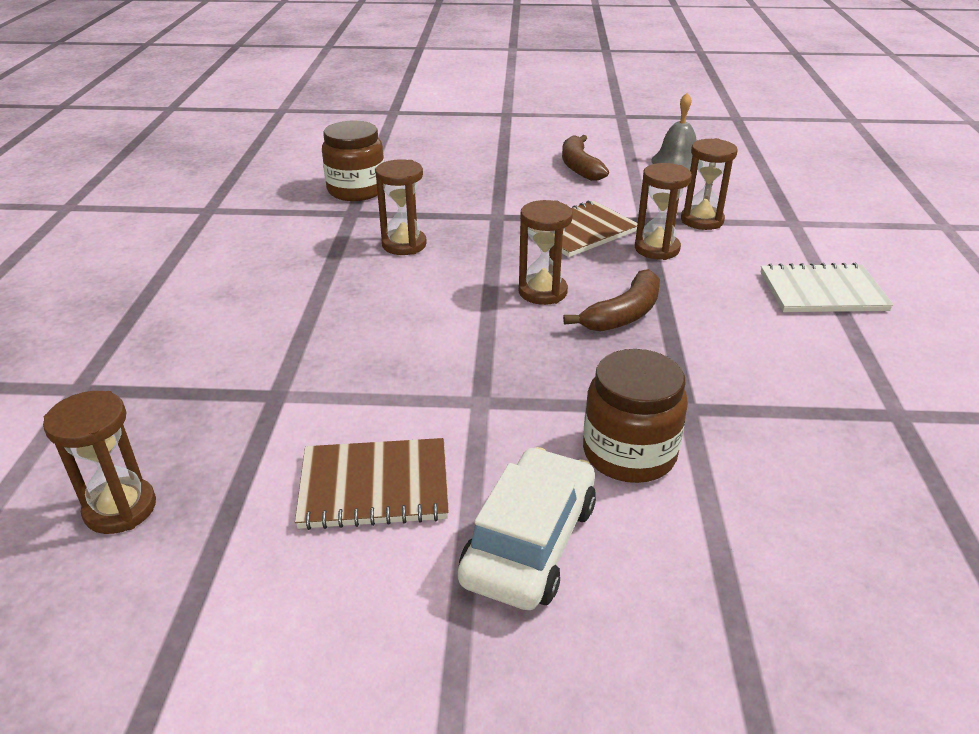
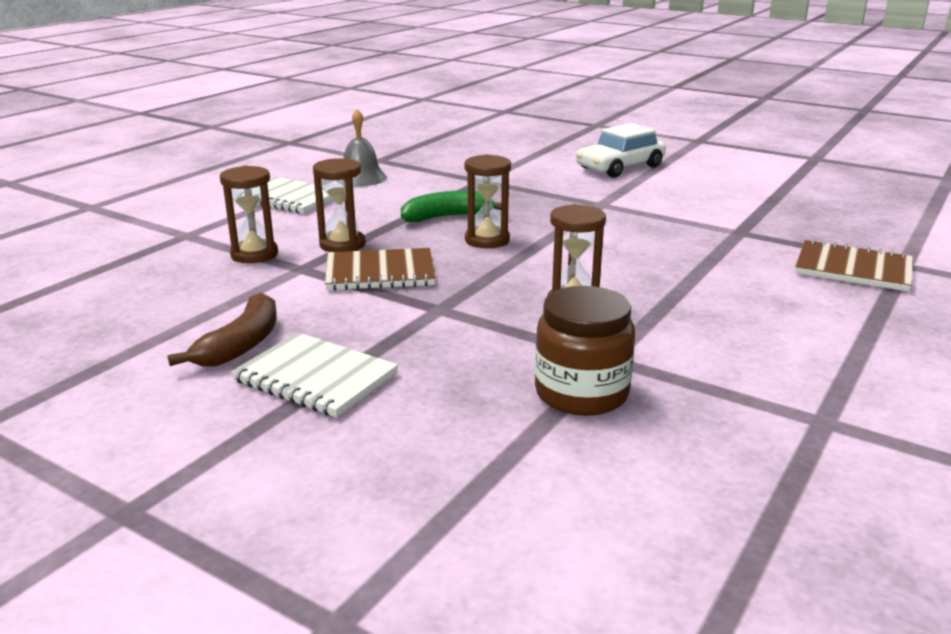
camera: 150 degrees left, 10 degrees down
(120, 509) = (839, 210): brown hourglass -> none
(374, 486) = (687, 191): brown notebook -> brown notebook (853, 269)
(510, 163) = (315, 378): none -> white notebook
(624, 314) = (447, 217): brown banana -> green banana
(629, 453) = (538, 175): brown jar -> none
(677, 162) = (120, 317): grey bell -> grey bell (361, 178)

